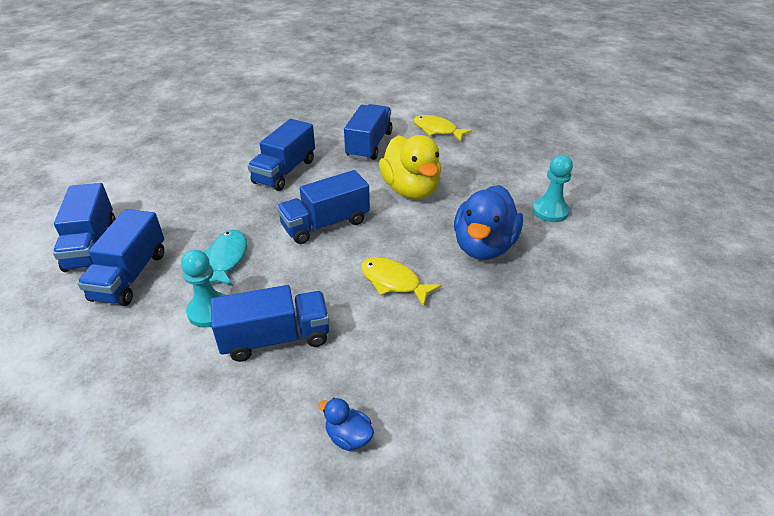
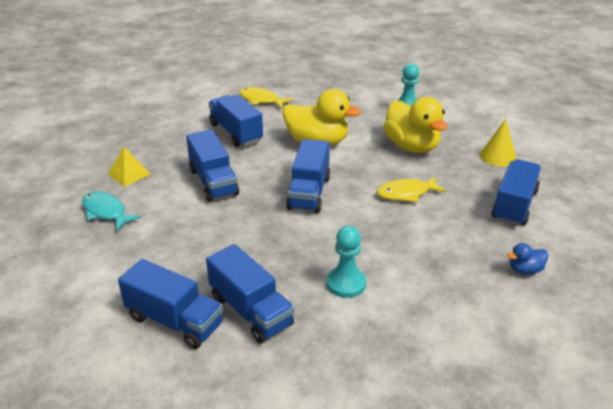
camera: 50 degrees left, 5 degrees down
(227, 258) = (292, 253): turquoise fish -> turquoise fish (106, 212)
(253, 133) = (129, 174): none -> yellow pyramid
(275, 338) = (409, 264): blue truck -> blue truck (514, 205)
(437, 130) = (261, 100): yellow fish -> yellow fish turned 45 degrees clockwise
(484, 246) = (412, 146): blue duck -> yellow duck
(553, 317) = (497, 156): none -> yellow cone

